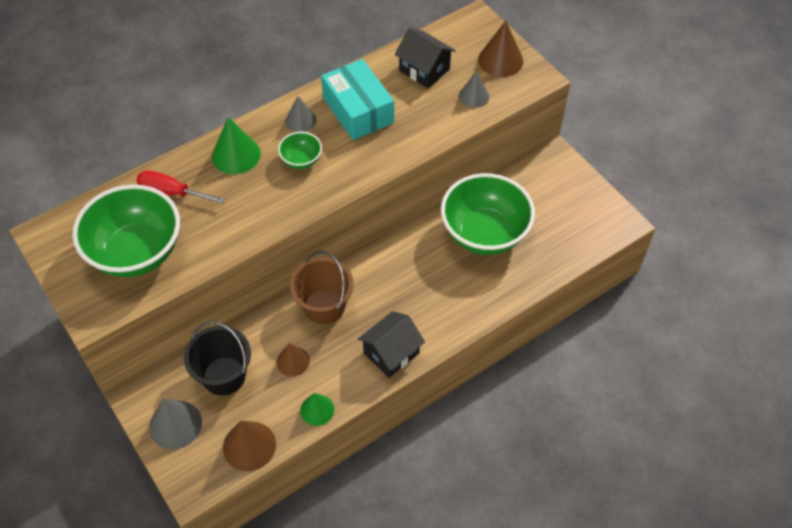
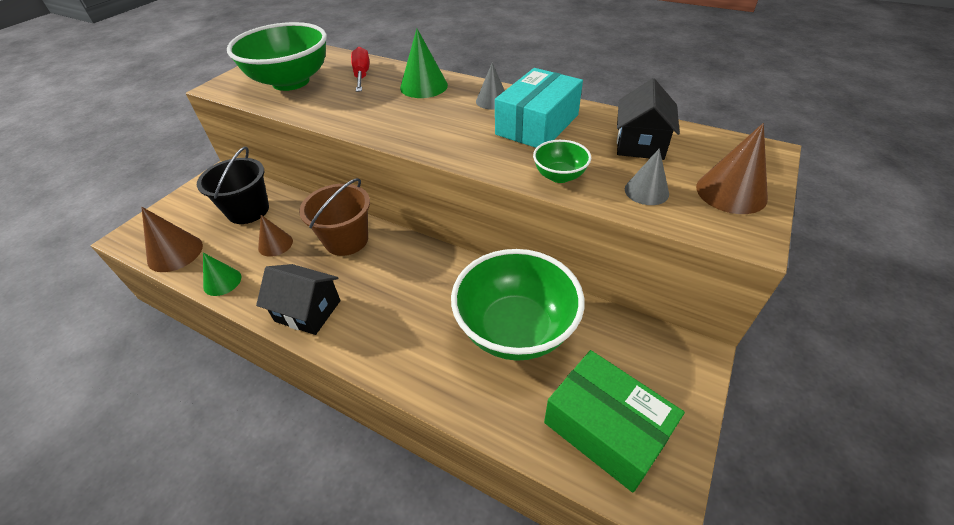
camera: 65 degrees right, 10 degrees down
(175, 424) = (193, 204): grey cone -> none
(301, 160) = (444, 116): green bowl -> green bowl (559, 176)
(575, 224) = (606, 428): none -> green box

